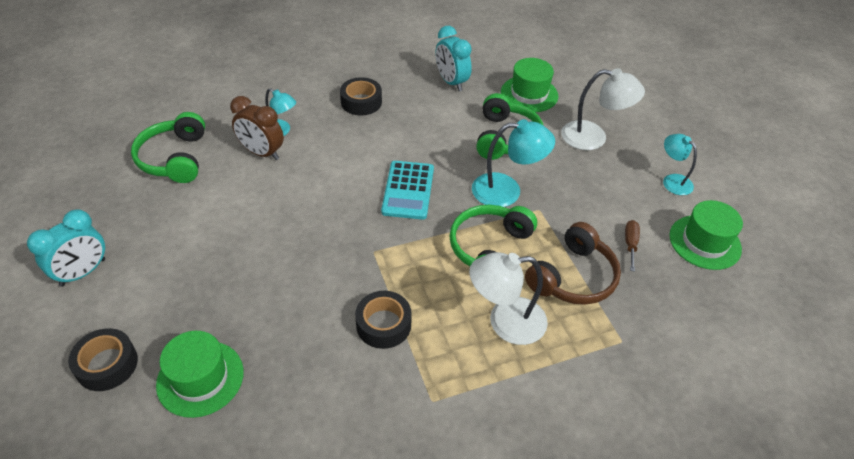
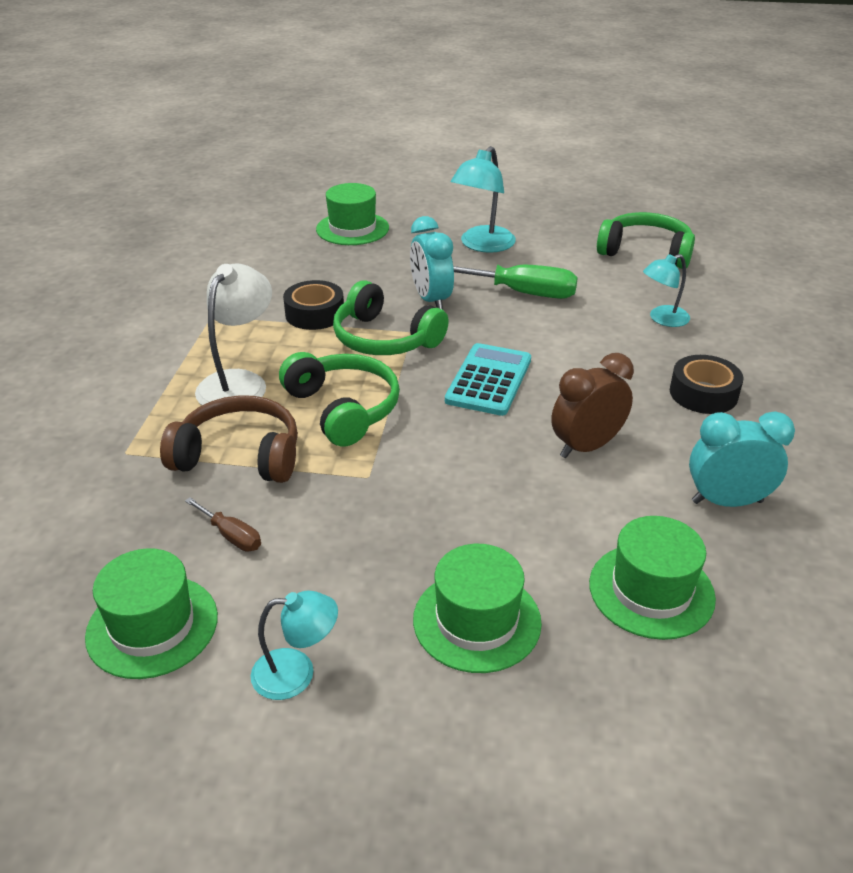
camera: 120 degrees right, 10 degrees down
(83, 272) = (510, 200): turquoise clock -> turquoise clock (431, 300)
(107, 364) = (403, 200): black tape -> none
(262, 153) = (626, 300): brown clock -> brown clock (586, 446)
(278, 208) = (522, 293): none -> green screwdriver
(408, 190) = (488, 380): turquoise calculator -> turquoise calculator turned 75 degrees clockwise
(505, 138) = (540, 506): green headphones -> green headphones (385, 339)
(507, 190) = (426, 461): turquoise lamp -> turquoise lamp (482, 245)
(573, 277) = (239, 456): brown headphones -> brown headphones turned 120 degrees clockwise
(593, 137) = (477, 620): white lamp -> green hat

